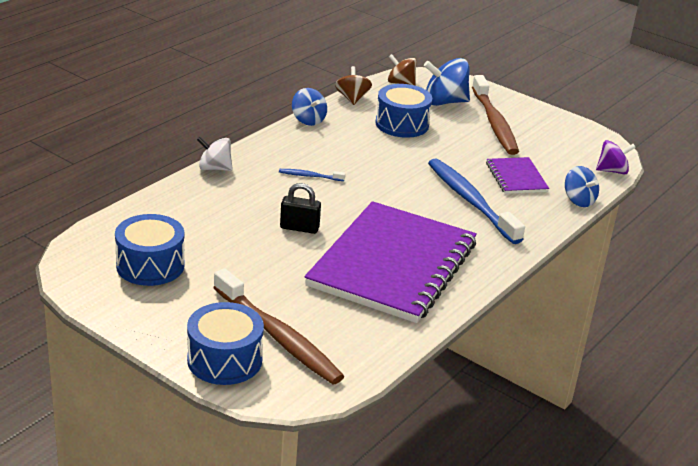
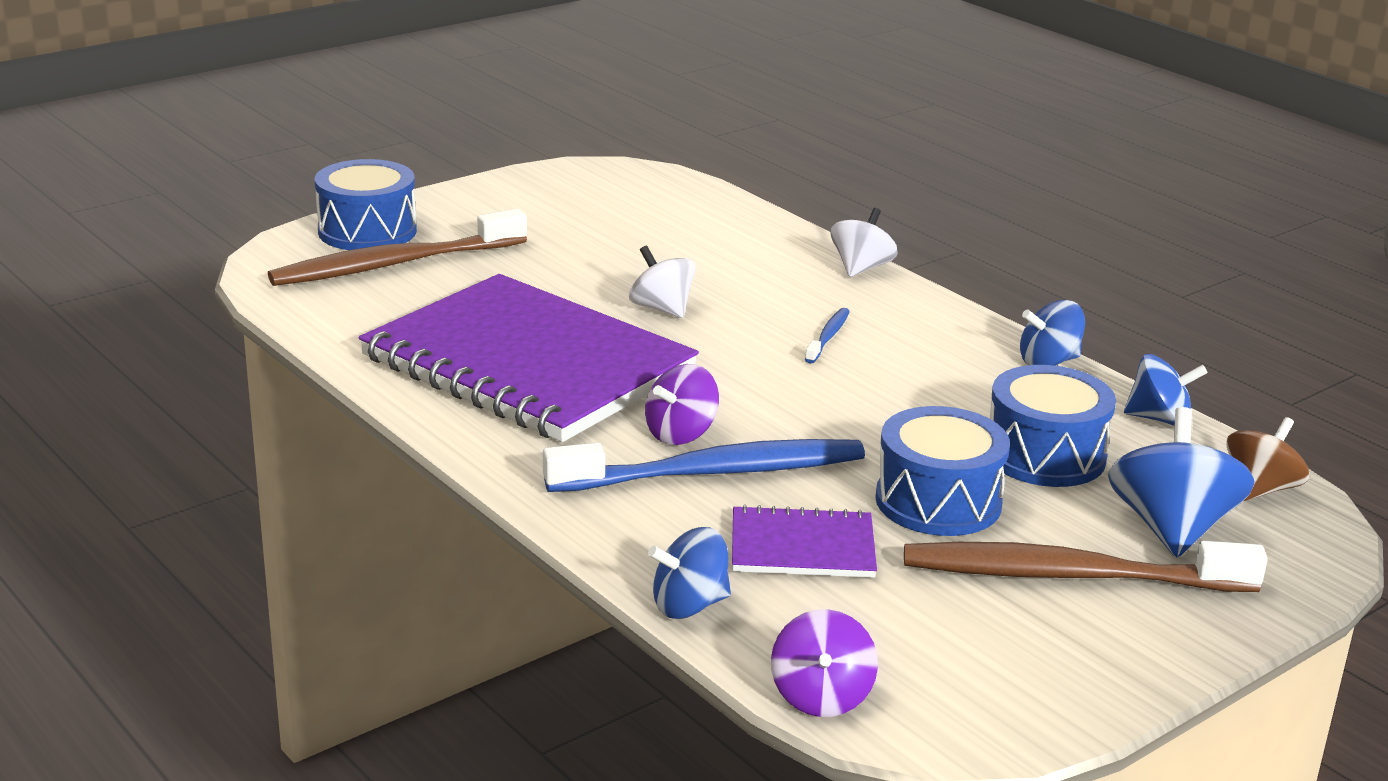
camera: 105 degrees right, 5 degrees down
(150, 265) = (595, 208): blue drum -> blue drum (938, 501)
(299, 228) = (661, 309): black padlock -> white spinning top
(352, 98) = (1159, 419): brown spinning top -> blue spinning top
(440, 212) = (681, 434): none -> purple spinning top

